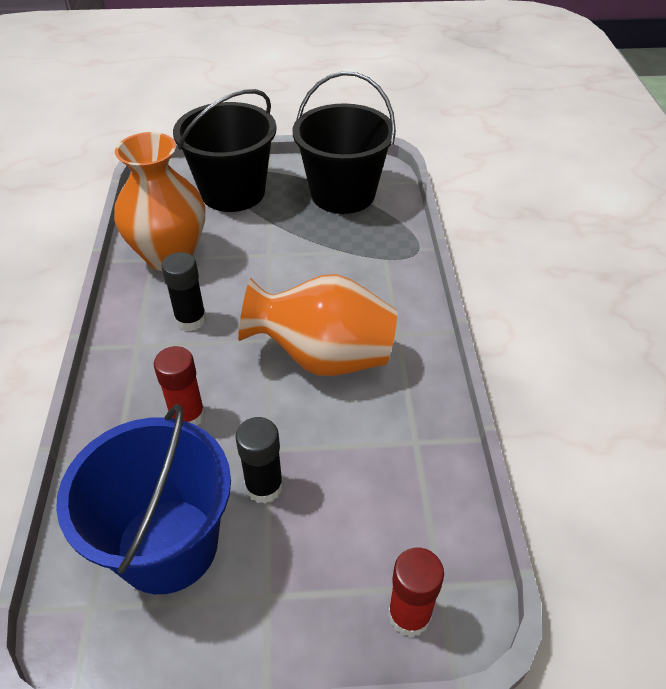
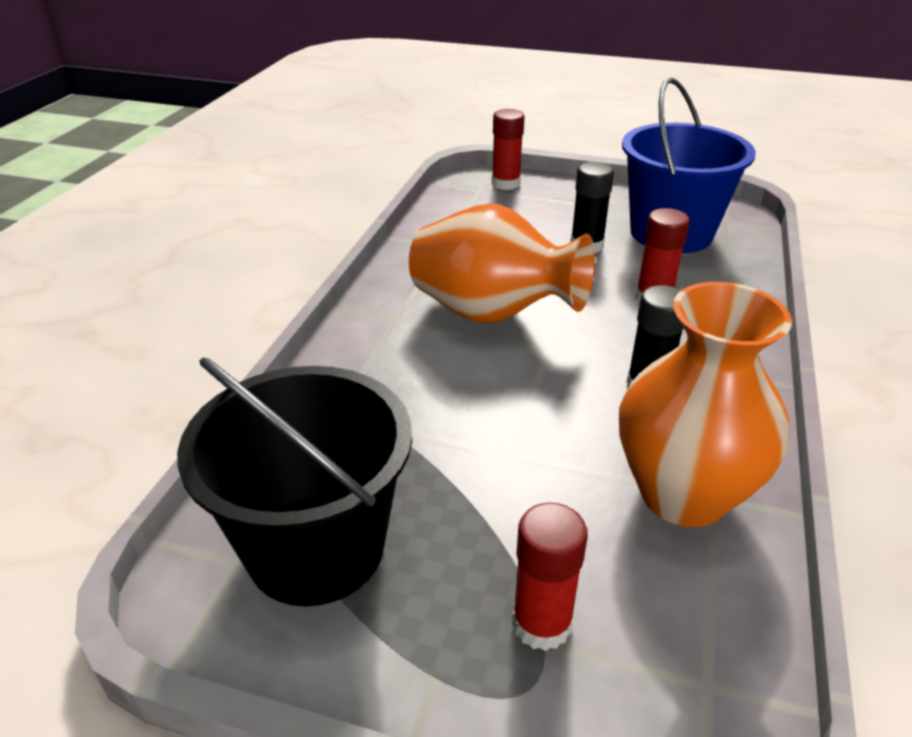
camera: 160 degrees left, 10 degrees down
(233, 192) = (541, 624): black bucket -> red glue stick

